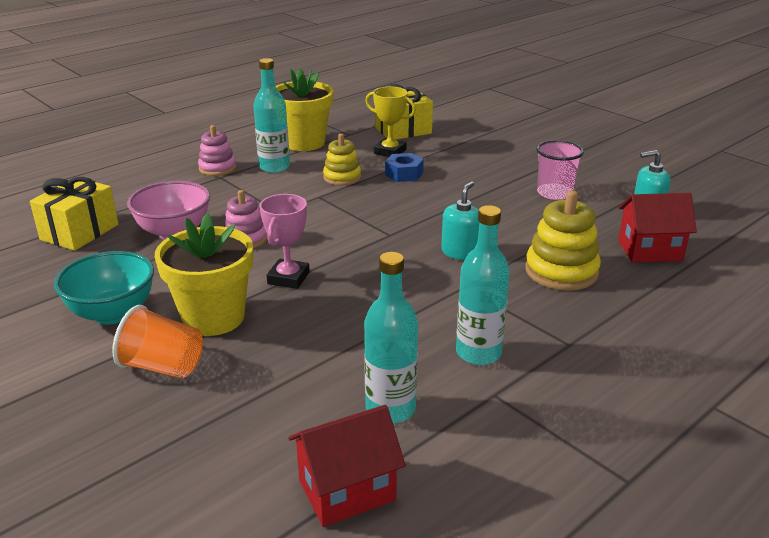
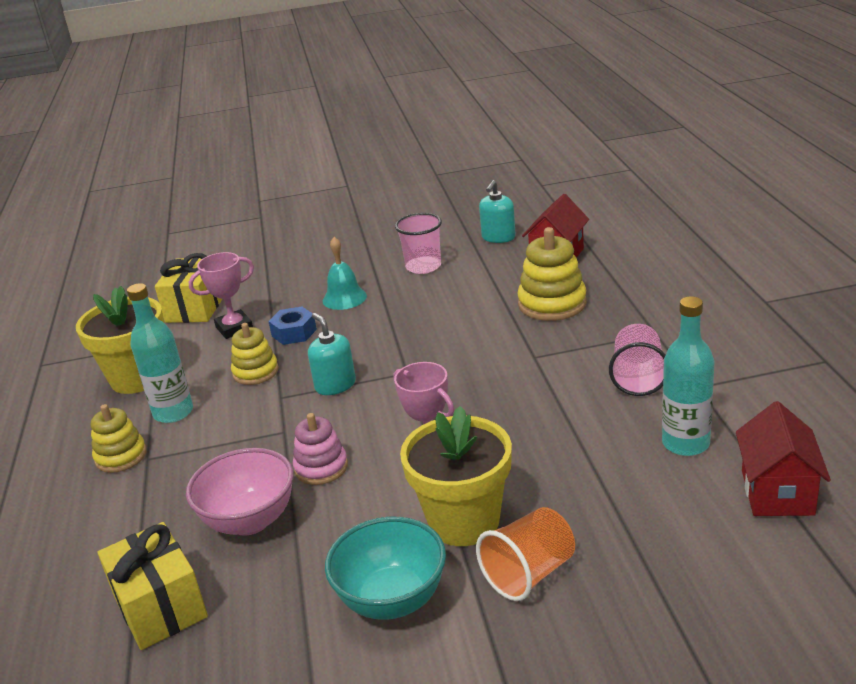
camera: 55 degrees left, 0 degrees up
(217, 168) = (121, 456): pink stacking toy -> yellow stacking toy
(390, 152) = (234, 328): yellow trophy -> pink trophy
(461, 252) = (477, 342): turquoise soap dispenser -> turquoise soap dispenser (335, 385)
(470, 177) = (344, 298): none -> turquoise bell
(478, 353) = (638, 378): turquoise bottle -> pink cup

